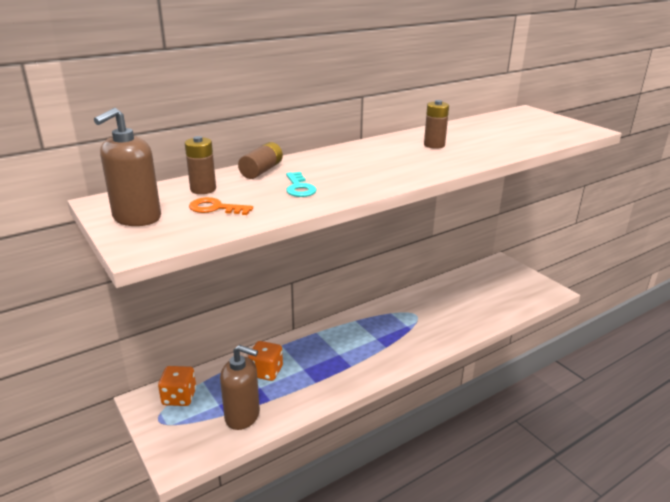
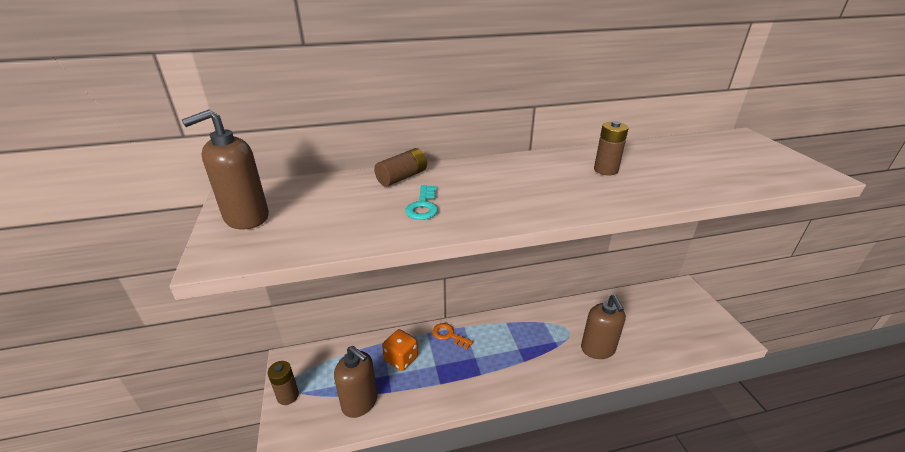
camera: 20 degrees right, 5 degrees up
(179, 397) = (318, 365): orange dice -> none
(203, 189) = (331, 192): brown battery -> brown battery (288, 396)
(215, 208) = (324, 219): orange key -> orange key (449, 335)
(447, 323) = (598, 349): none -> brown soap dispenser

